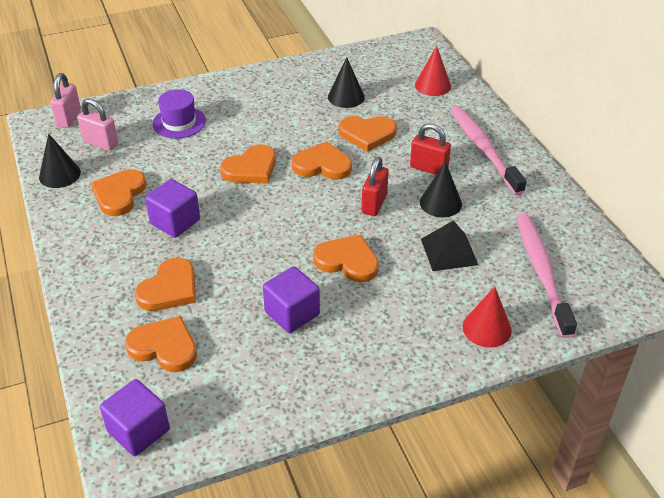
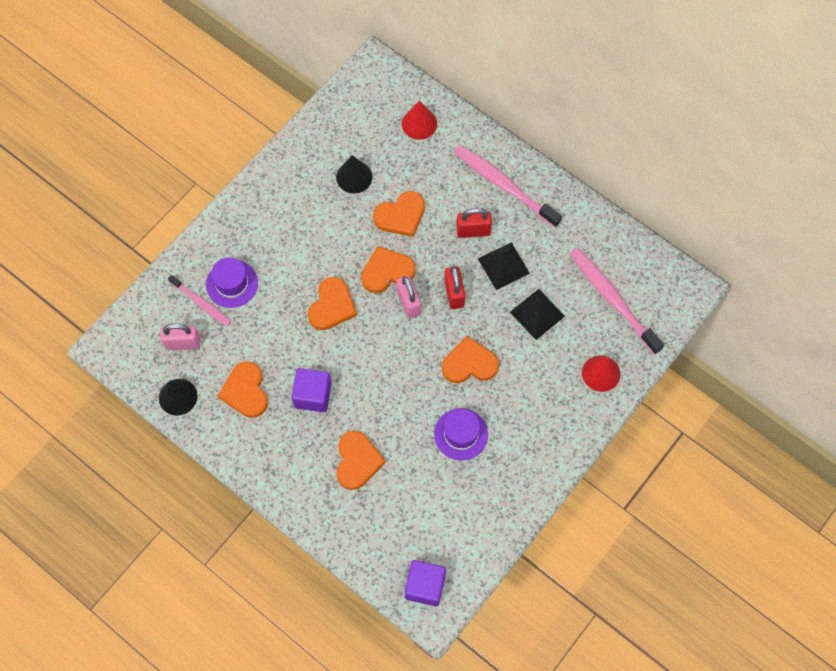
camera: 30 degrees left, 25 degrees up
(69, 118) = (130, 329): pink padlock -> pink padlock (408, 303)
(142, 125) = (201, 303): none -> pink toothbrush
(164, 347) = (392, 513): orange heart -> none
(292, 313) = (461, 434): purple cube -> purple hat
(440, 203) = (503, 265): black cone -> black pyramid

